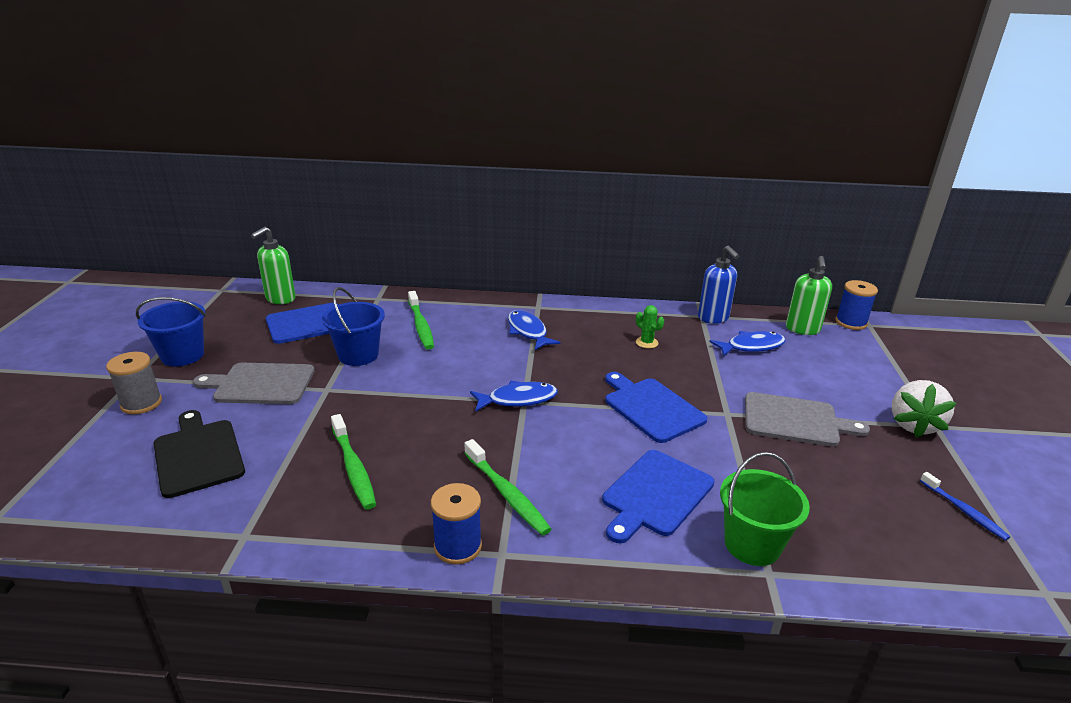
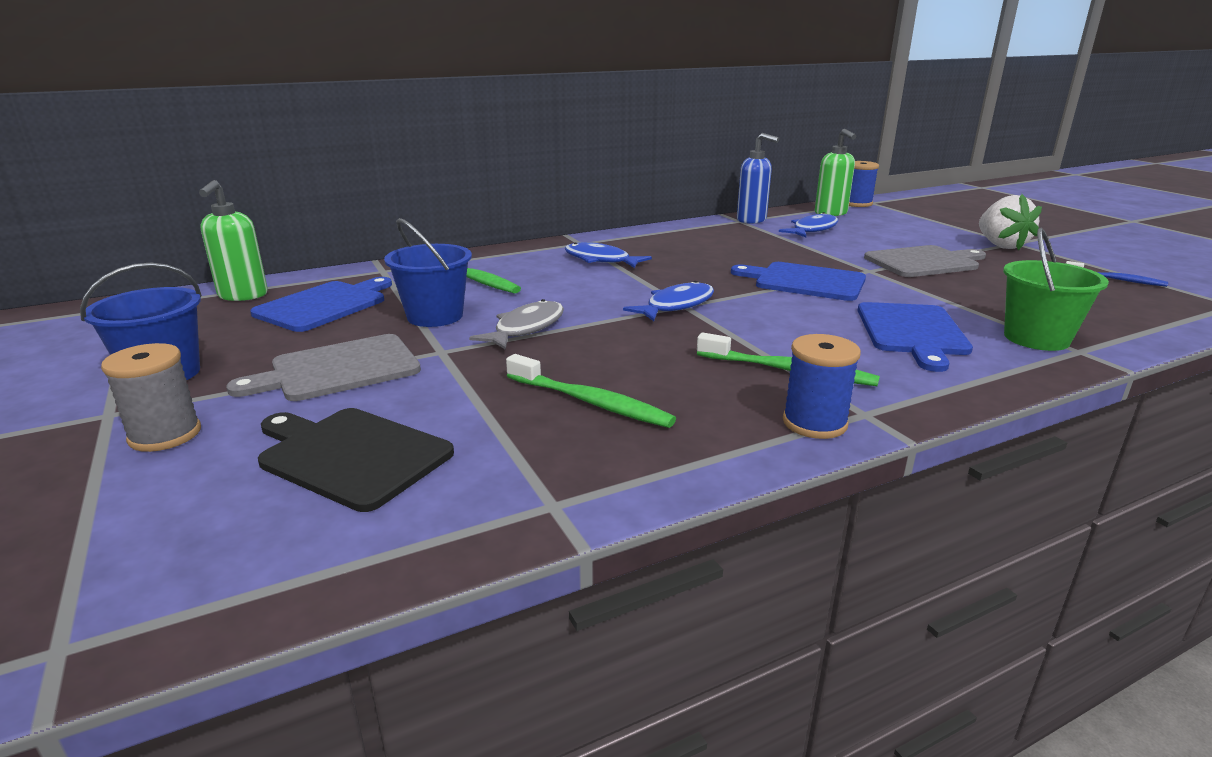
camera: 30 degrees left, 5 degrees down
(396, 386) = (526, 328): none -> grey fish
(646, 342) = (725, 244): green cactus -> none

